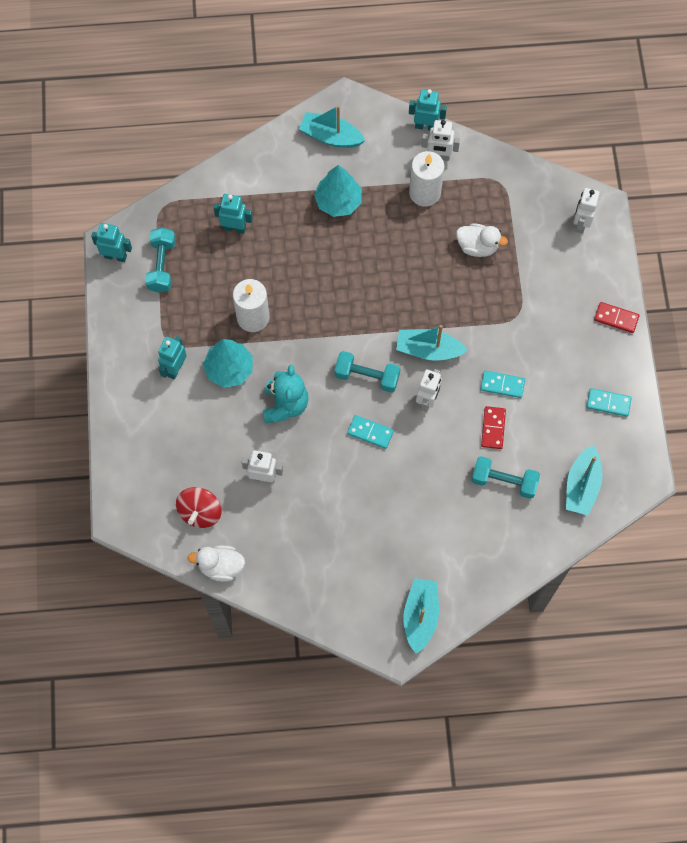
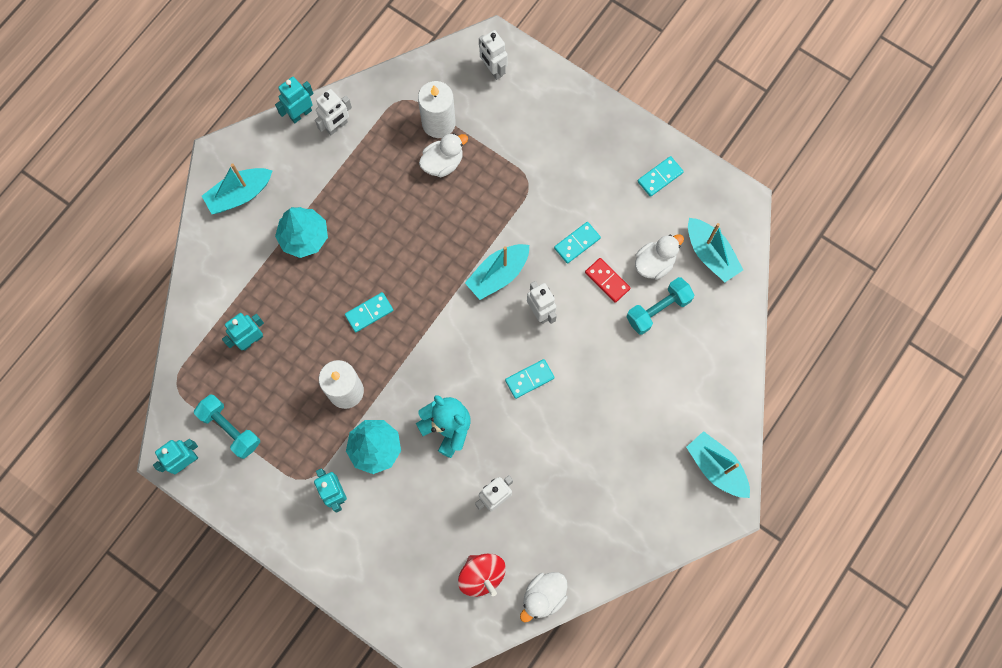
camera: 50 degrees left, 5 degrees up
(322, 287) = (369, 313): none -> turquoise domino
(367, 376) = (479, 342): turquoise dumbbell -> none
(424, 193) = (359, 163): white candle -> white candle (438, 123)
(537, 451) = (654, 263): none -> white duck
(616, 318) = (595, 112): red domino -> none

